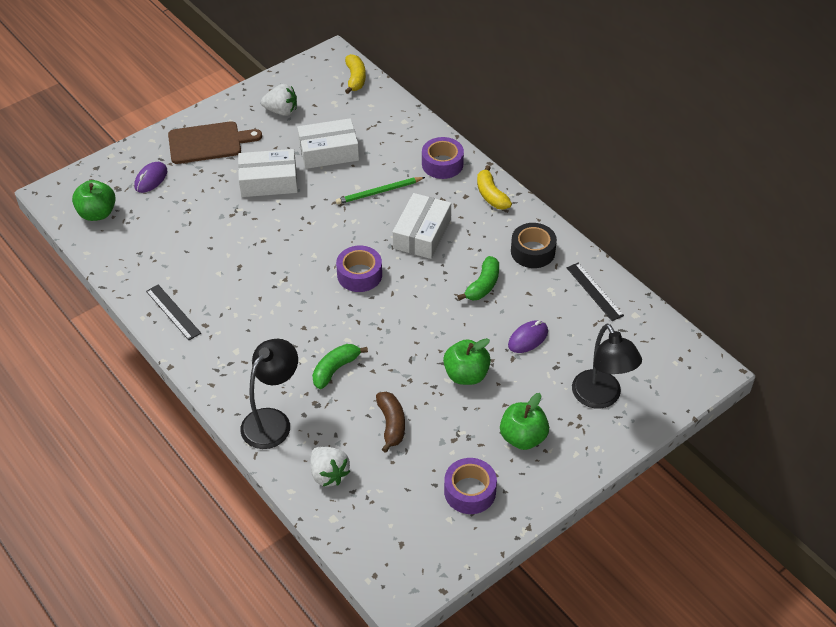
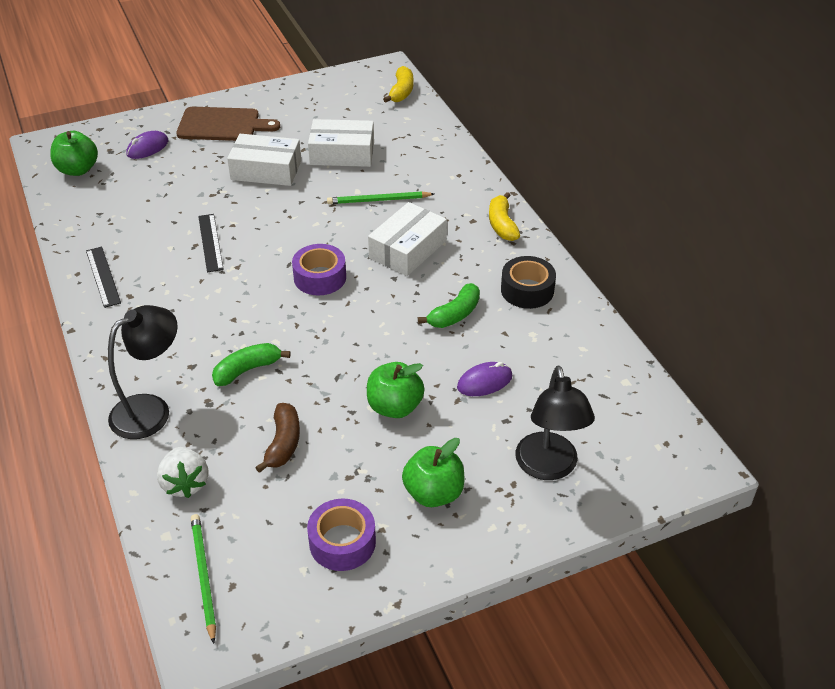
camera: 15 degrees right, 5 degrees down
(281, 111) = (311, 108): white strawberry -> none
(376, 542) = (203, 576): none -> green pencil
(442, 164) = (460, 185): purple tape -> none
(594, 291) = (585, 346): black ruler -> black ruler (210, 242)

